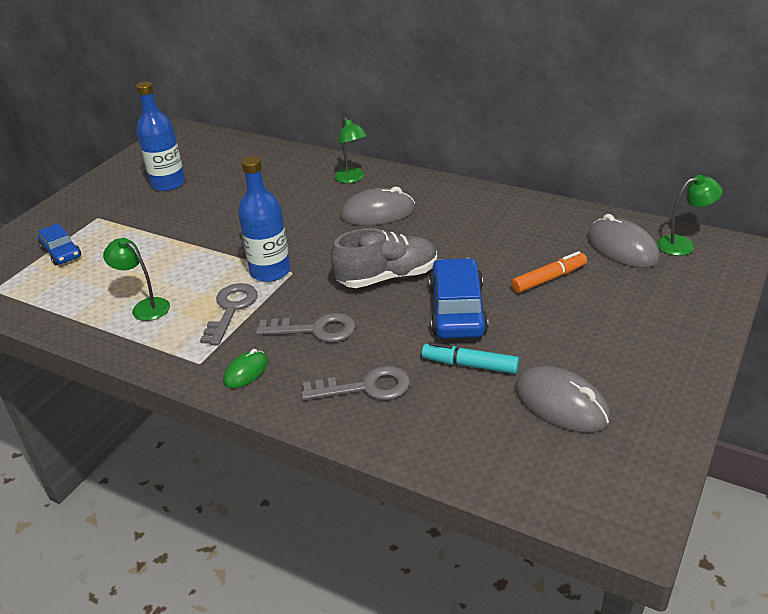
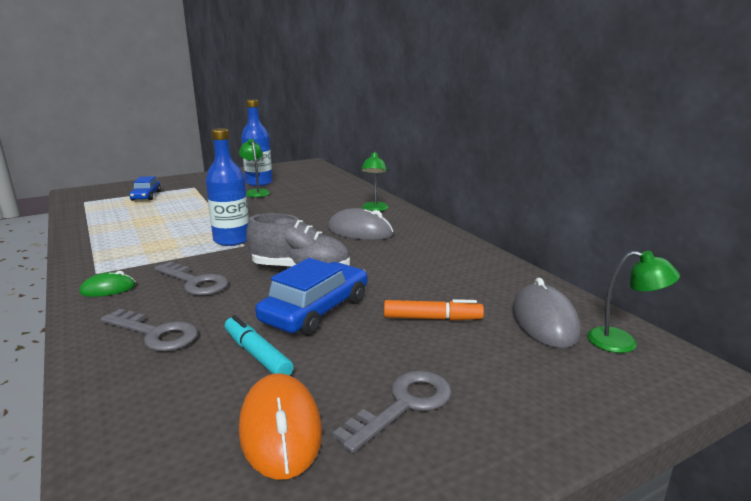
camera: 30 degrees right, 15 degrees down
(145, 307) = (130, 233): green lamp -> green lamp (256, 192)
(231, 309) = (170, 251): grey key -> grey key (404, 405)
(561, 404) = (280, 430): grey mouse -> orange mouse

